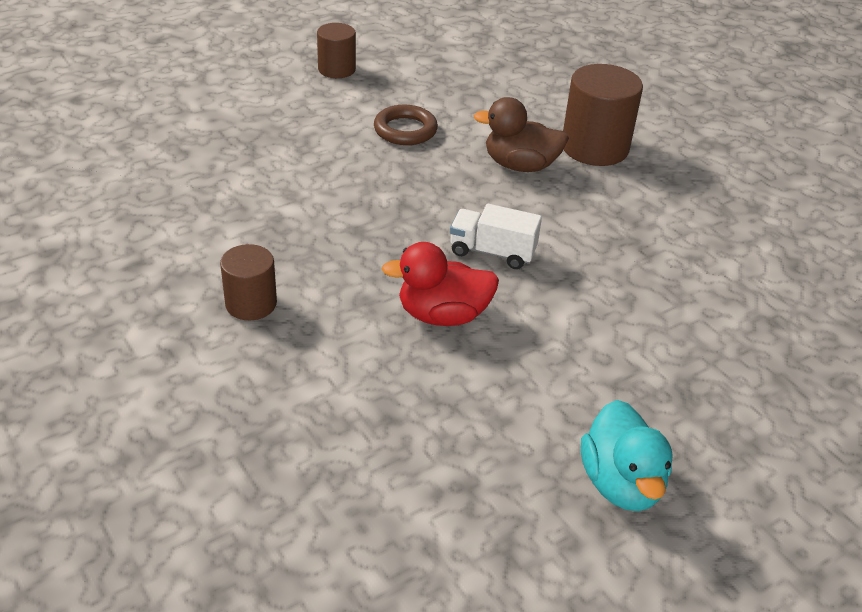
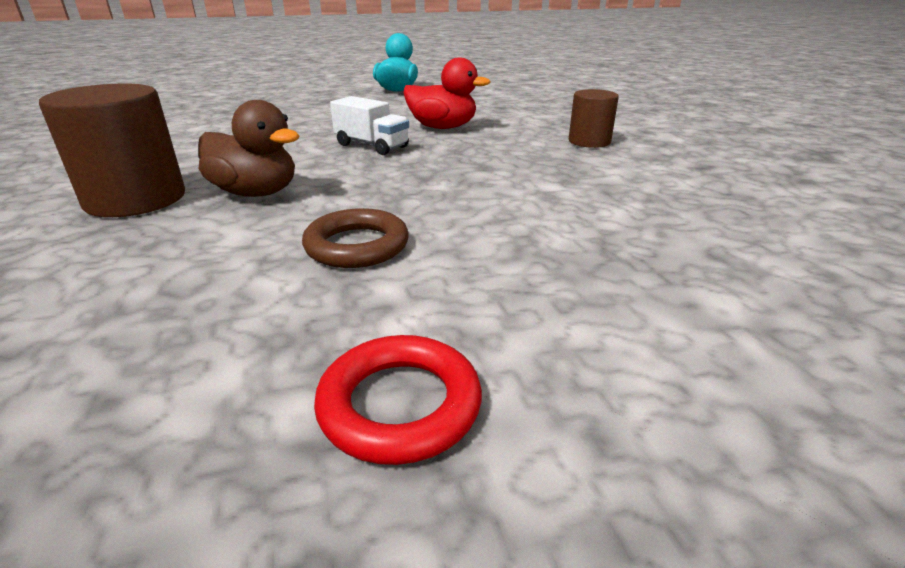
camera: 160 degrees left, 10 degrees down
(336, 69) = (400, 405): brown cylinder -> red ring

